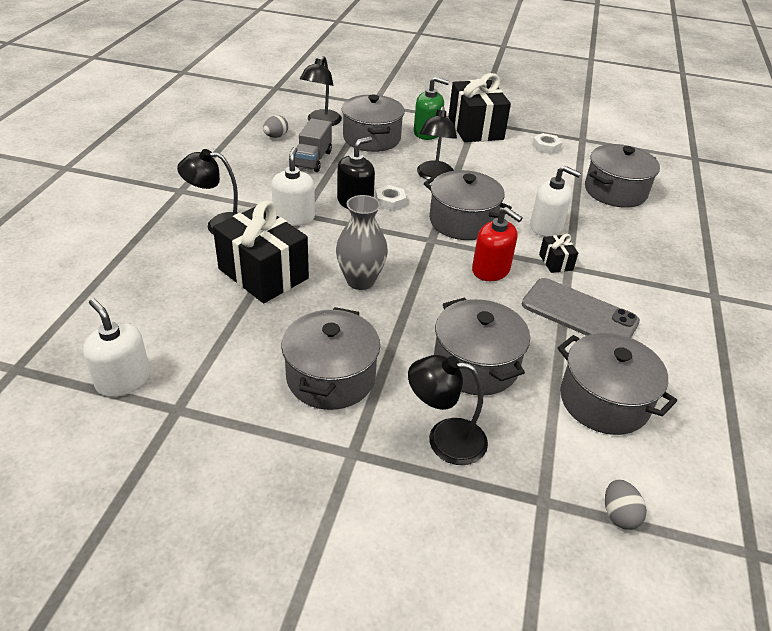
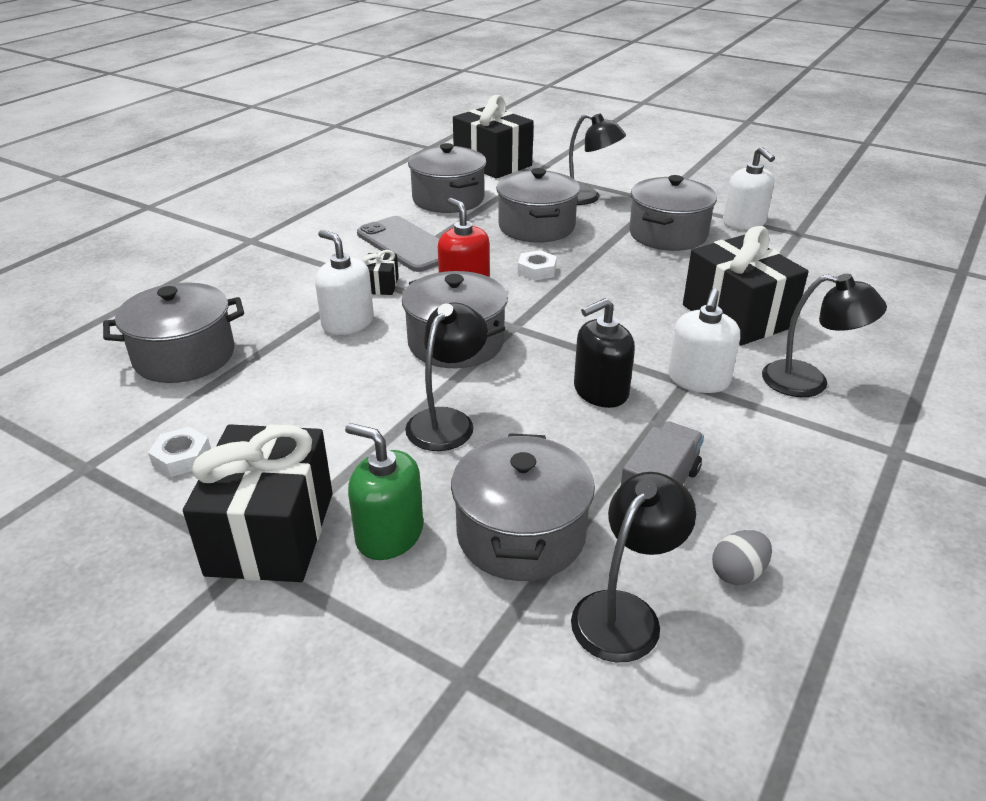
camera: 160 degrees left, 5 degrees down
(123, 380) = (854, 253): white soap dispenser -> white soap dispenser (744, 222)
(360, 281) = (621, 296): grey vase -> none
(390, 201) = (545, 385): white nut -> white nut (536, 270)
(619, 515) = (492, 163): grey egg -> black gift

